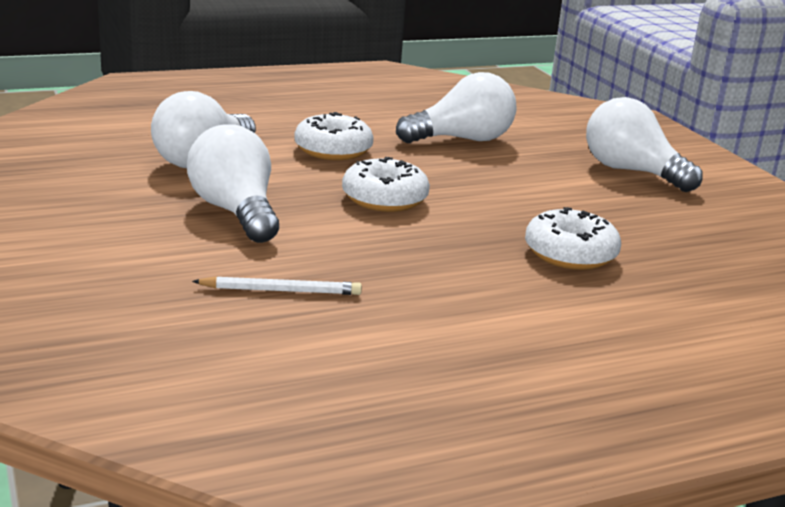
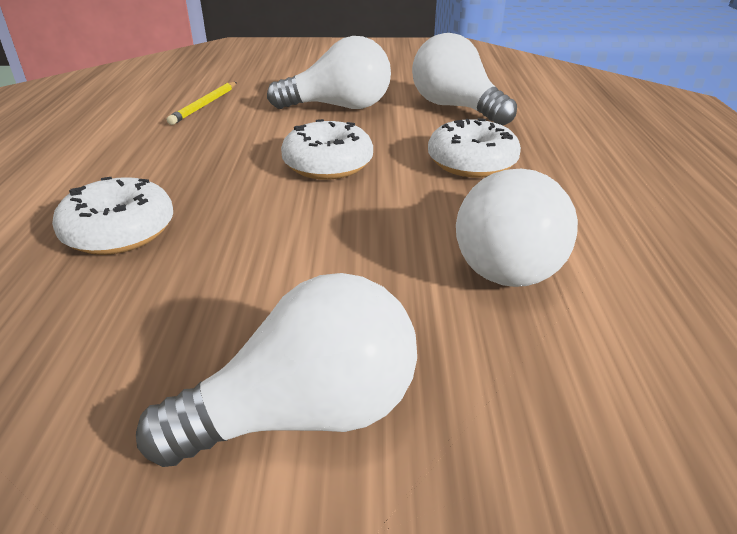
camera: 115 degrees right, 10 degrees up
(281, 290) = (204, 105): white pencil -> yellow pencil

